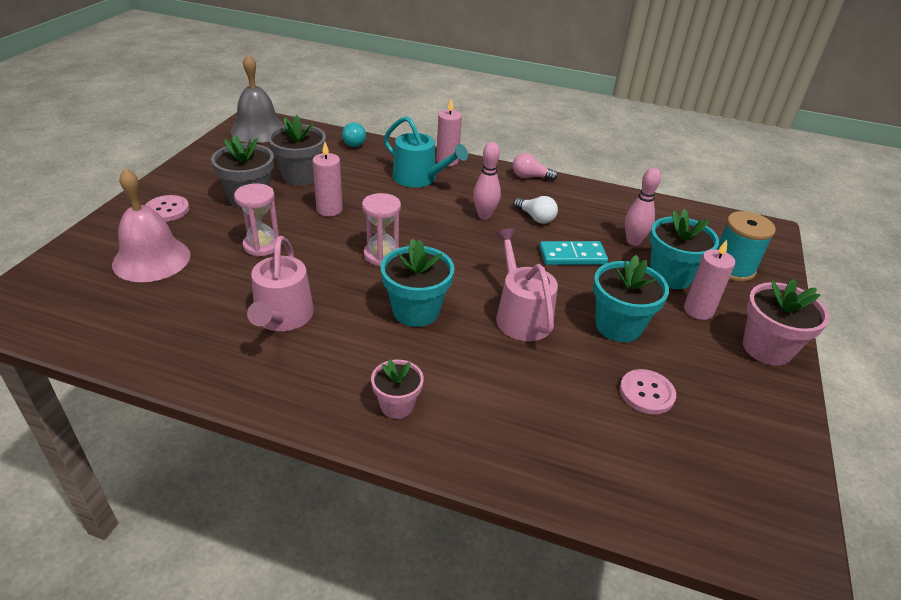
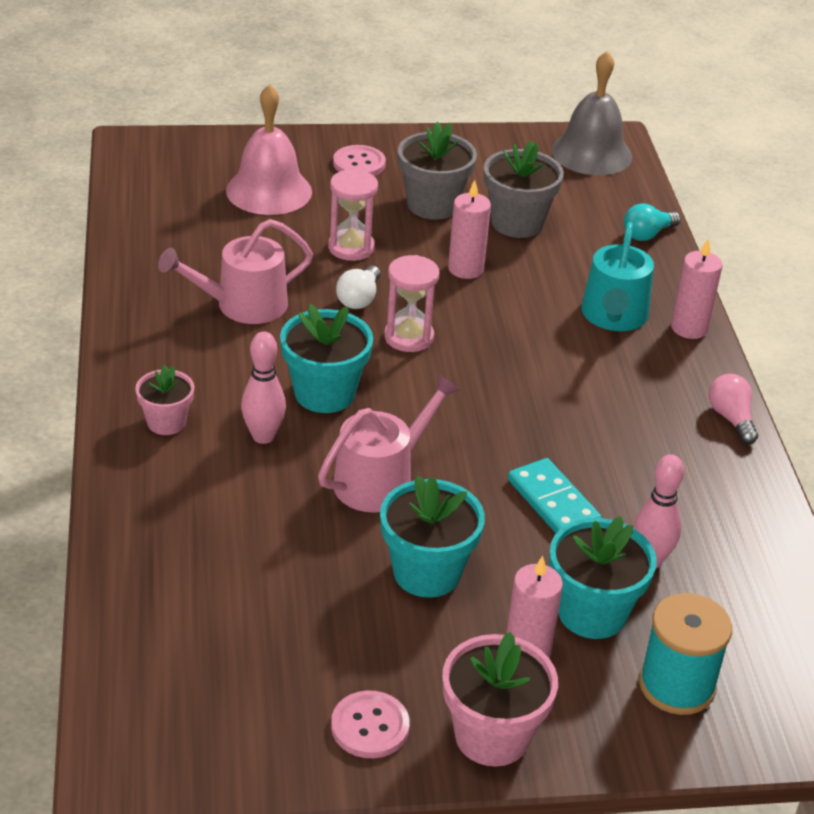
camera: 65 degrees right, 0 degrees up
(484, 215) = (577, 398): pink bowling pin -> pink bowling pin (263, 436)
(536, 218) = (619, 448): white light bulb -> white light bulb (359, 299)
(646, 393) = (312, 617): pink button -> pink button (370, 726)

